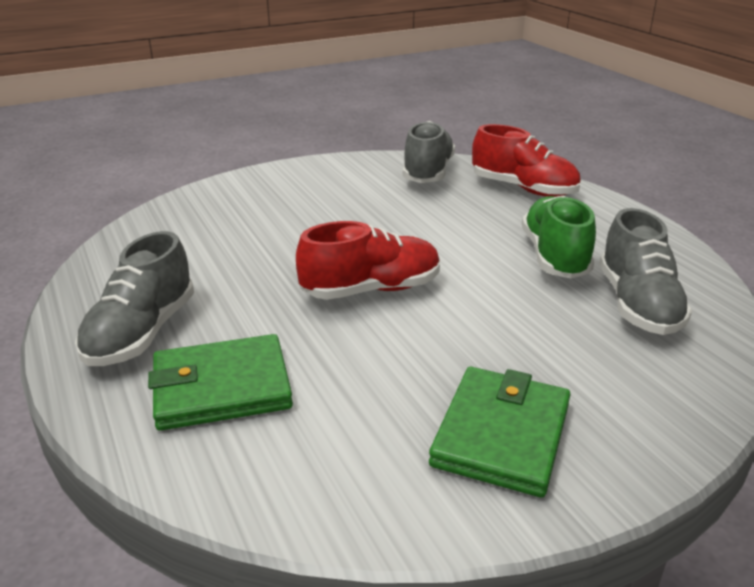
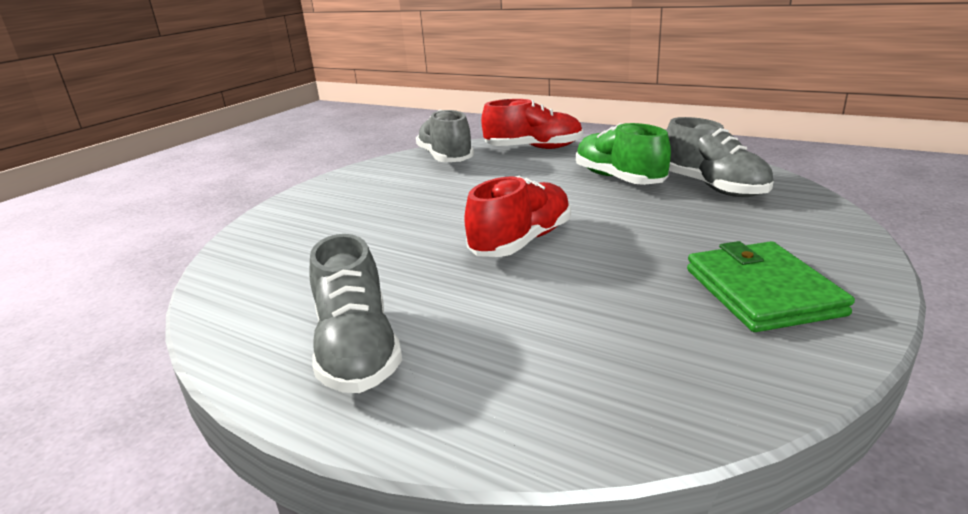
camera: 30 degrees left, 5 degrees down
(221, 387) = (505, 357): green wallet -> none

